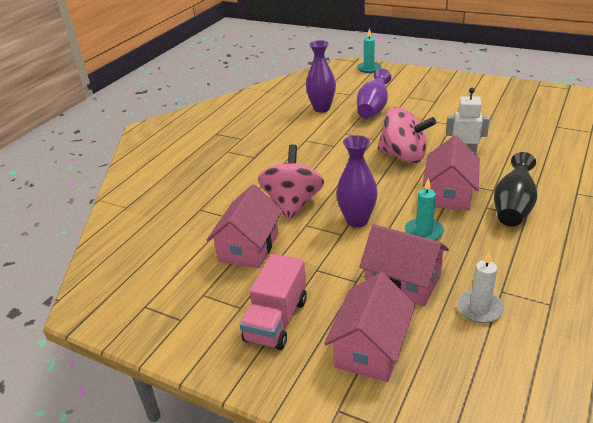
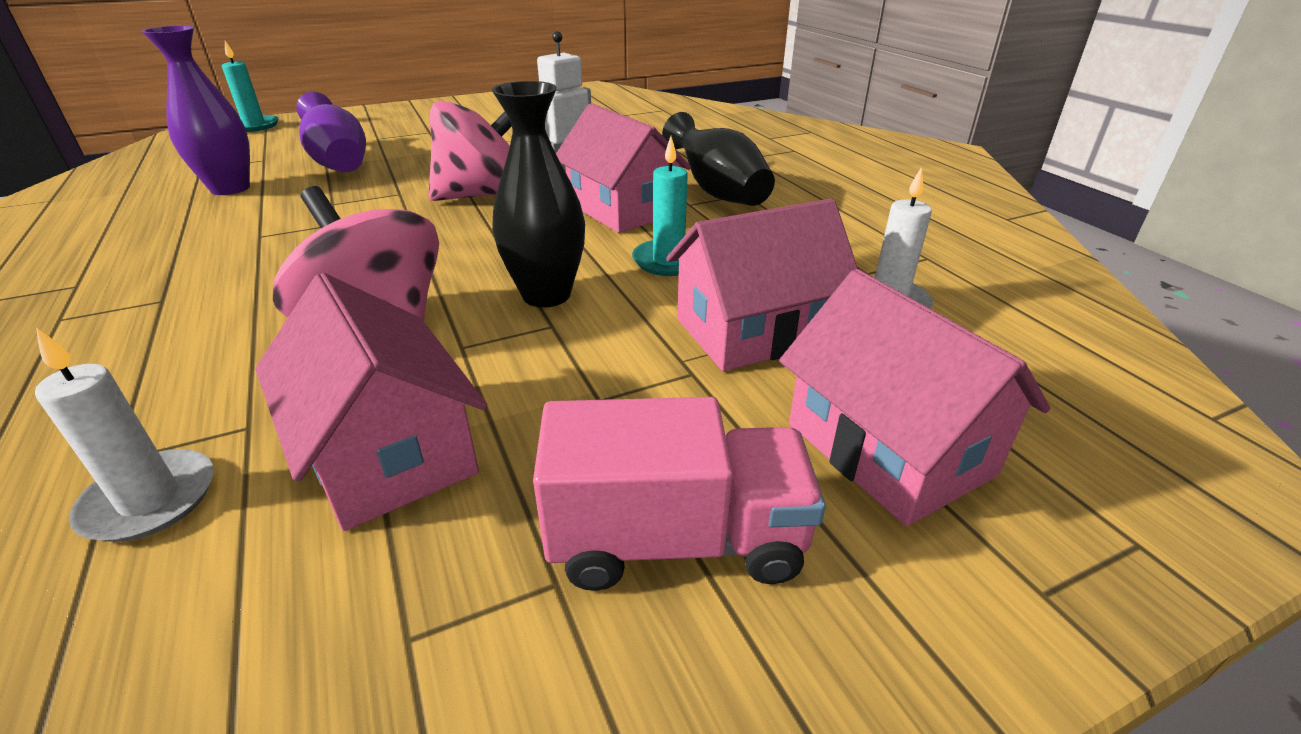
camera: 55 degrees left, 0 degrees up
(195, 225) = (150, 500): none -> white candle
(276, 320) = (676, 539): pink truck -> pink truck turned 60 degrees counterclockwise
(357, 220) = (546, 295): purple vase -> black vase

